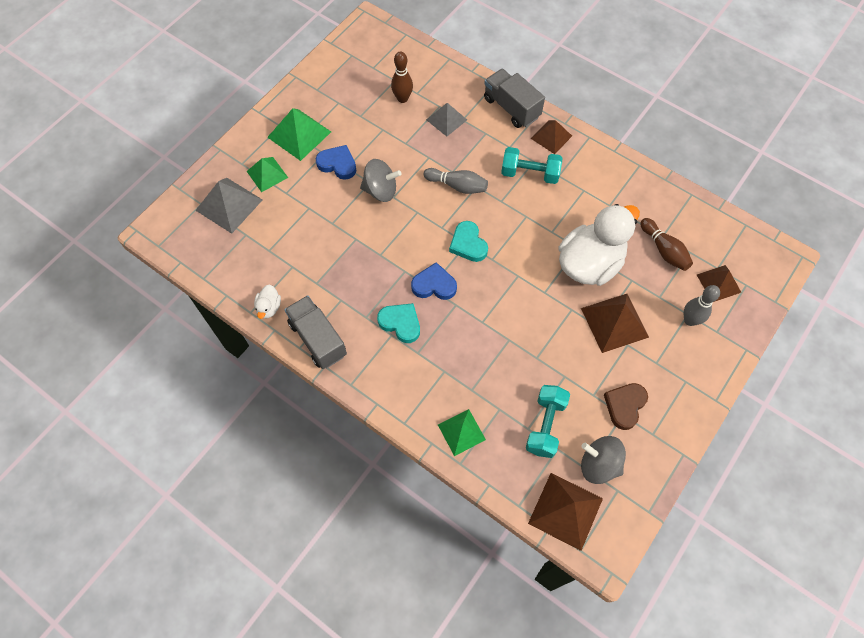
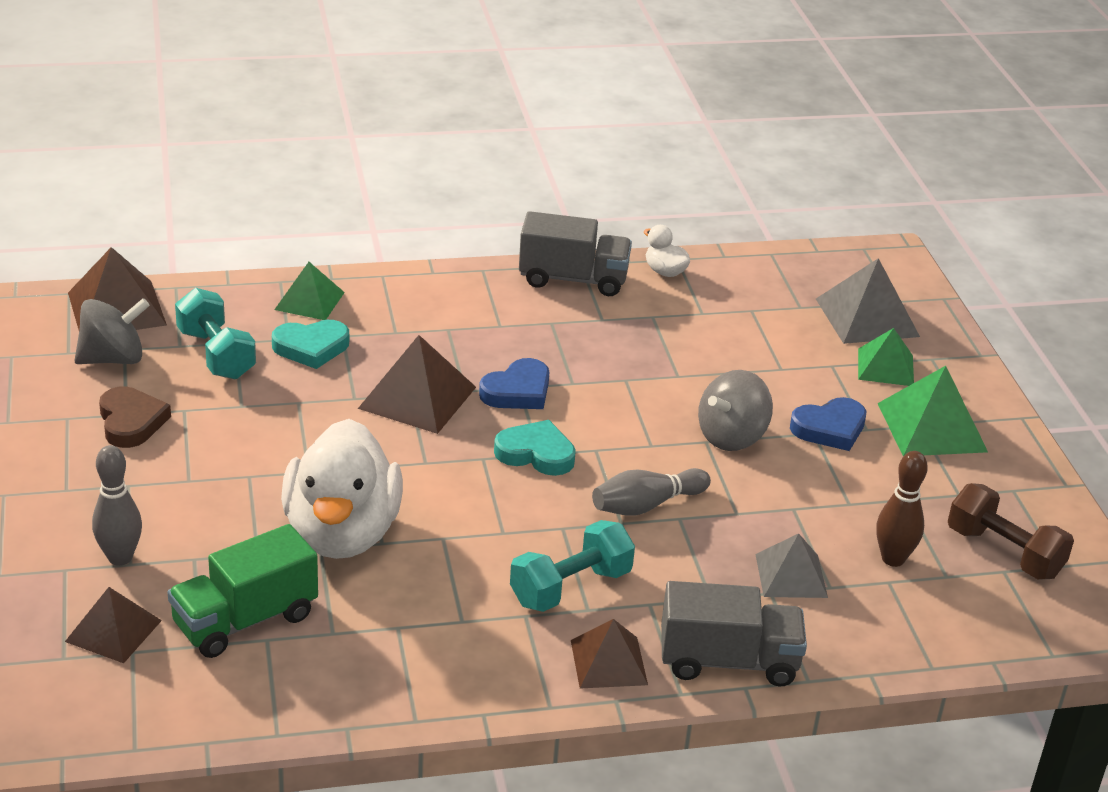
camera: 130 degrees right, 30 degrees down
(362, 72) = (1004, 552): none -> brown dumbbell
(400, 323) = (504, 339): turquoise heart -> turquoise heart (311, 347)
(614, 322) = (232, 492): brown pyramid -> brown pyramid (417, 397)
(664, 250) = (245, 620): brown bowling pin -> green truck

